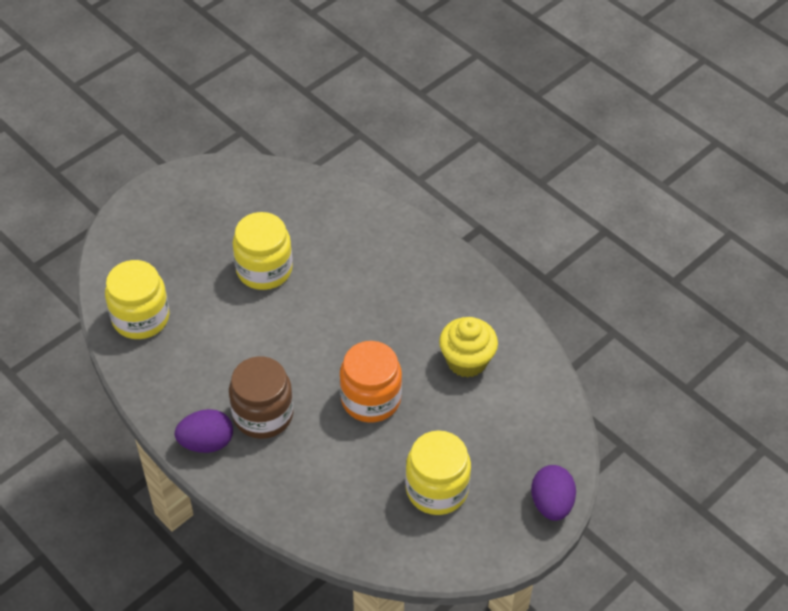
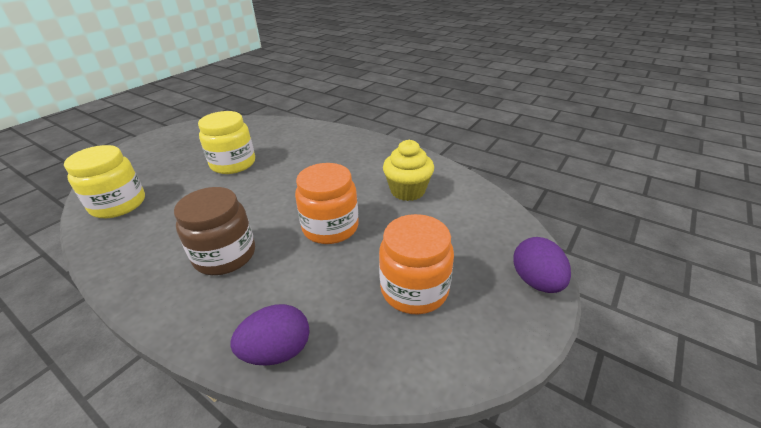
camera: 10 degrees left, 15 degrees down
(206, 442) = (160, 289): purple egg -> purple egg (277, 351)
(437, 489) = (414, 289): yellow jar -> orange jar

